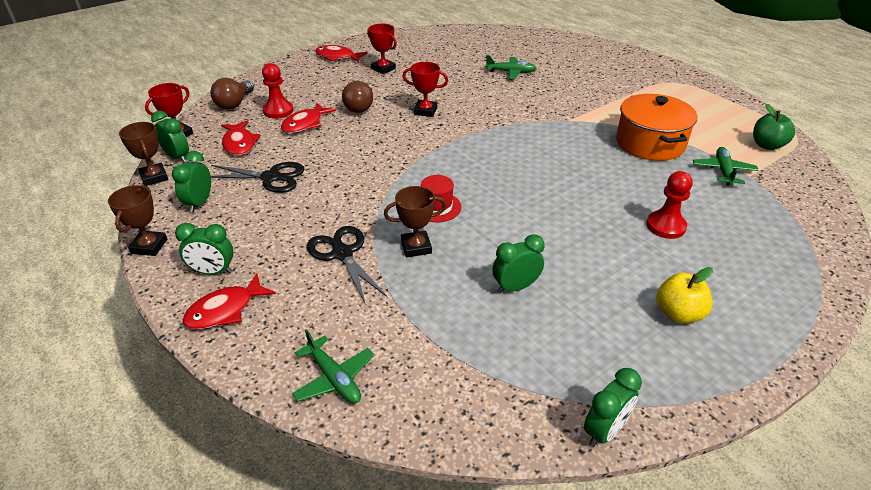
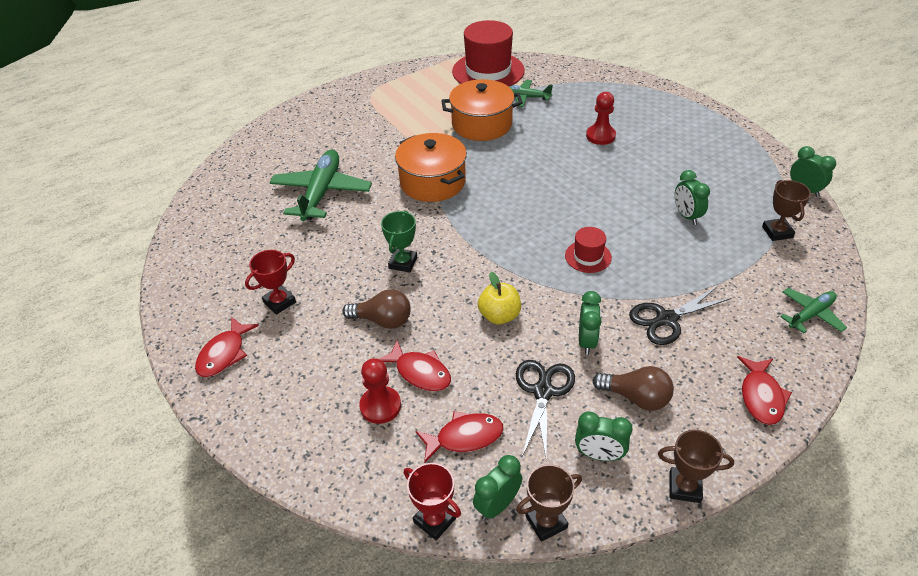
camera: 85 degrees left, 5 degrees up
(213, 272) = (712, 417): green clock -> green clock (587, 341)
(225, 310) = (761, 396): red fish -> red fish turned 45 degrees clockwise
(234, 104) = (349, 464): brown light bulb -> brown light bulb (636, 397)
(416, 247) = (648, 270): brown trophy -> brown trophy (777, 232)
(425, 111) = (403, 263): red trophy -> green trophy
(511, 72) = (321, 192): green plane -> green plane, size x1.81
(539, 119) = (432, 182): none -> orange pot
(678, 313) = (695, 147): yellow apple -> yellow apple (499, 316)
(767, 145) = (488, 71): green apple -> red hat

